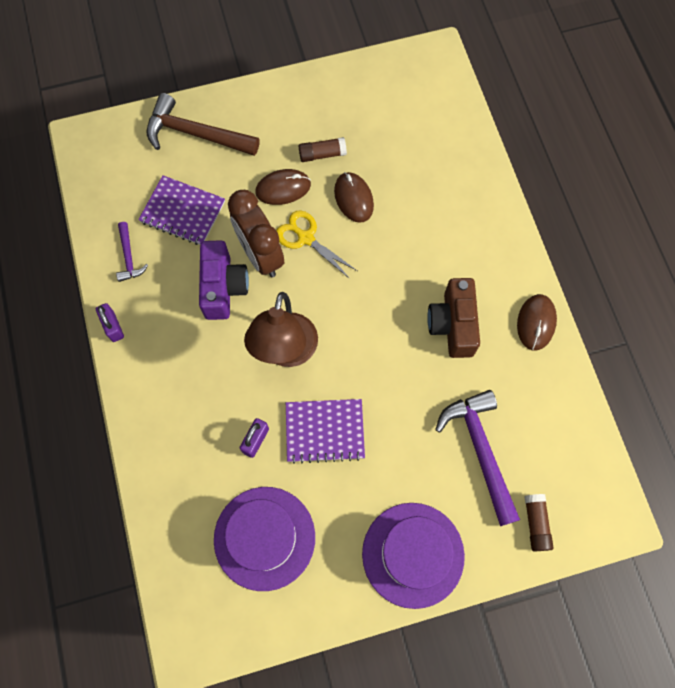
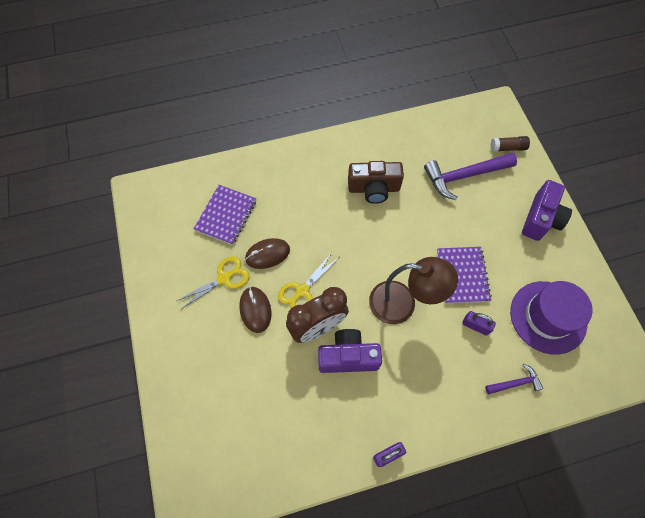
camera: 90 degrees left, 5 degrees down
(129, 257) = (319, 445): purple hammer -> purple hammer (515, 383)
(183, 212) = (274, 397): purple notebook -> purple notebook (226, 215)
(195, 134) = (193, 390): brown hammer -> none
(322, 154) = (224, 278): brown glue stick -> yellow scissors
(413, 554) = (541, 219): purple hat -> purple camera
(536, 323) = (370, 138): brown mouse -> none

